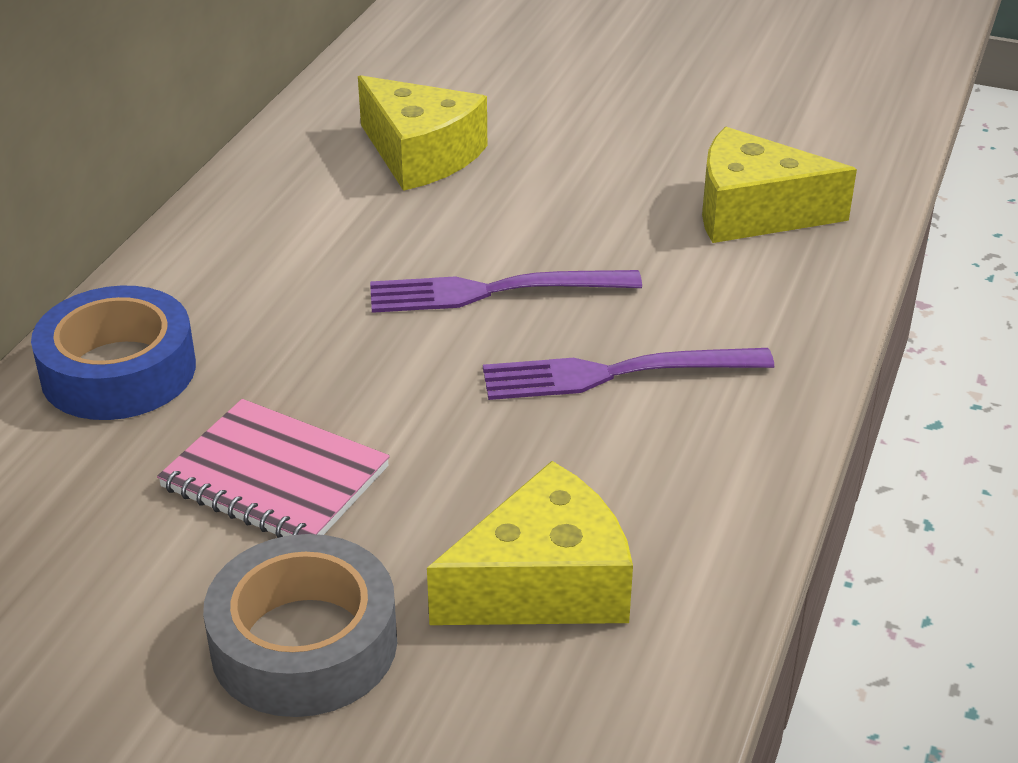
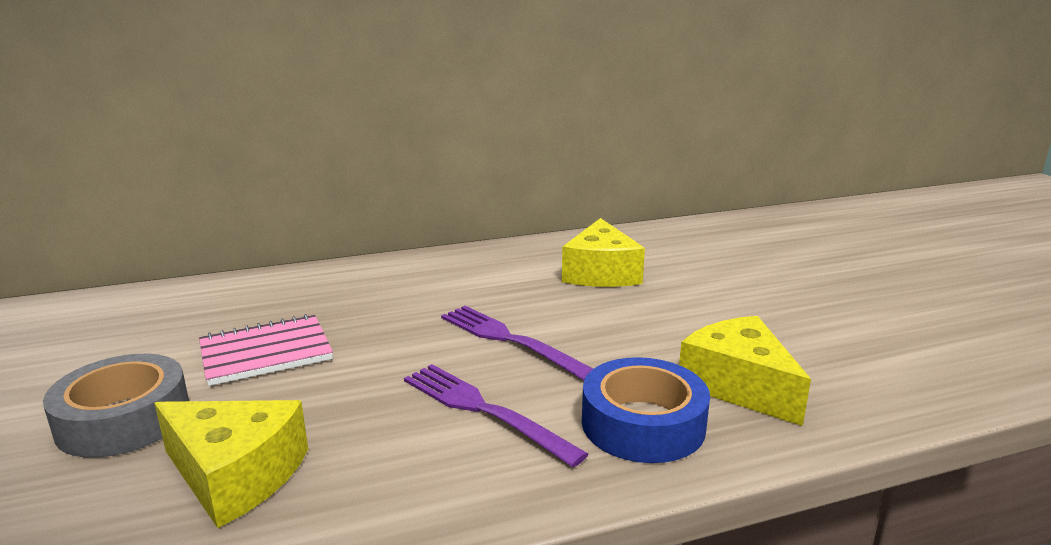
camera: 50 degrees right, 15 degrees down
(118, 371) = (314, 285): blue tape -> blue tape (643, 424)
(275, 478) = (266, 353): pink notebook -> pink notebook turned 75 degrees clockwise

